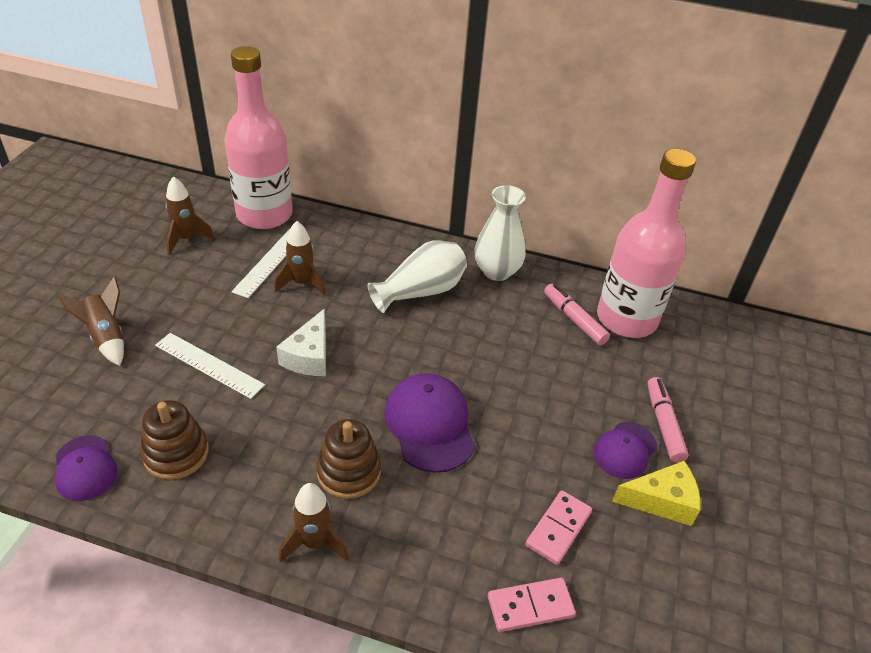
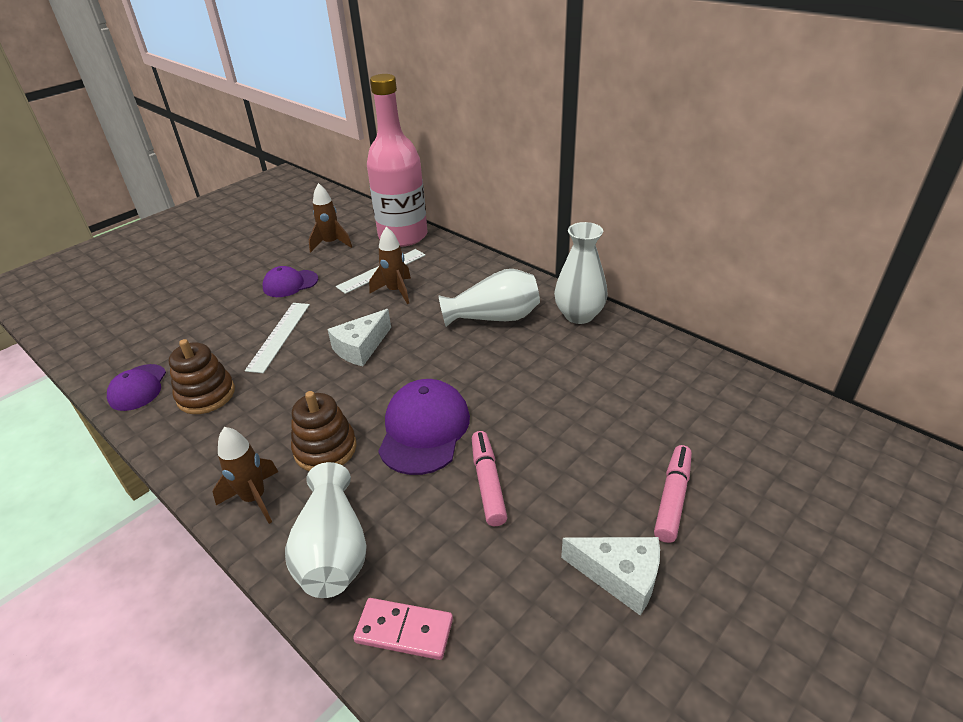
camera: 30 degrees right, 5 degrees down
(106, 337) = (223, 300): brown rocket -> none
(209, 365) = (279, 336): white ruler -> white ruler turned 45 degrees clockwise
(424, 563) = (333, 550): none -> white vase
(558, 528) = (484, 564): pink domino -> none
(574, 319) = (632, 373): pink marker -> pink marker (488, 483)
(625, 450) = (609, 511): purple cap -> purple cap (290, 284)
(626, 319) = (693, 385): pink bottle -> none
(661, 501) = (620, 576): yellow cheese -> white cheese

